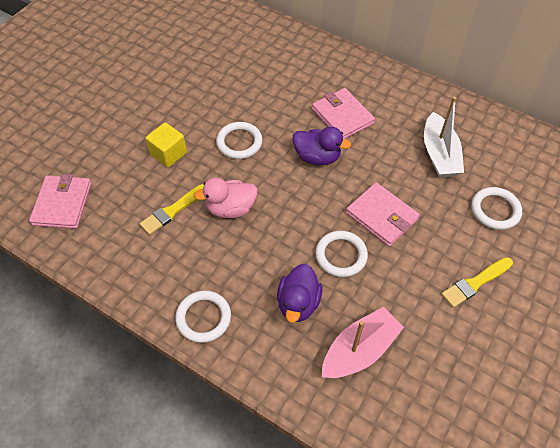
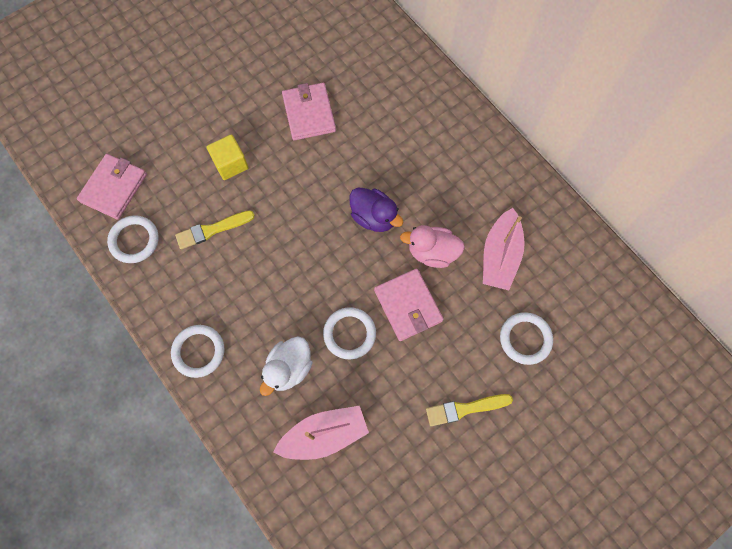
camera: 20 degrees right, 15 degrees up
(230, 208) = (266, 246): pink duck -> pink duck (432, 252)
(239, 142) = (304, 174): white ring -> white ring (134, 240)
(298, 303) = (289, 368): purple duck -> white duck
(342, 116) = (420, 177): pink wallet -> pink wallet (309, 113)
(439, 154) = (500, 256): white boat -> pink boat

